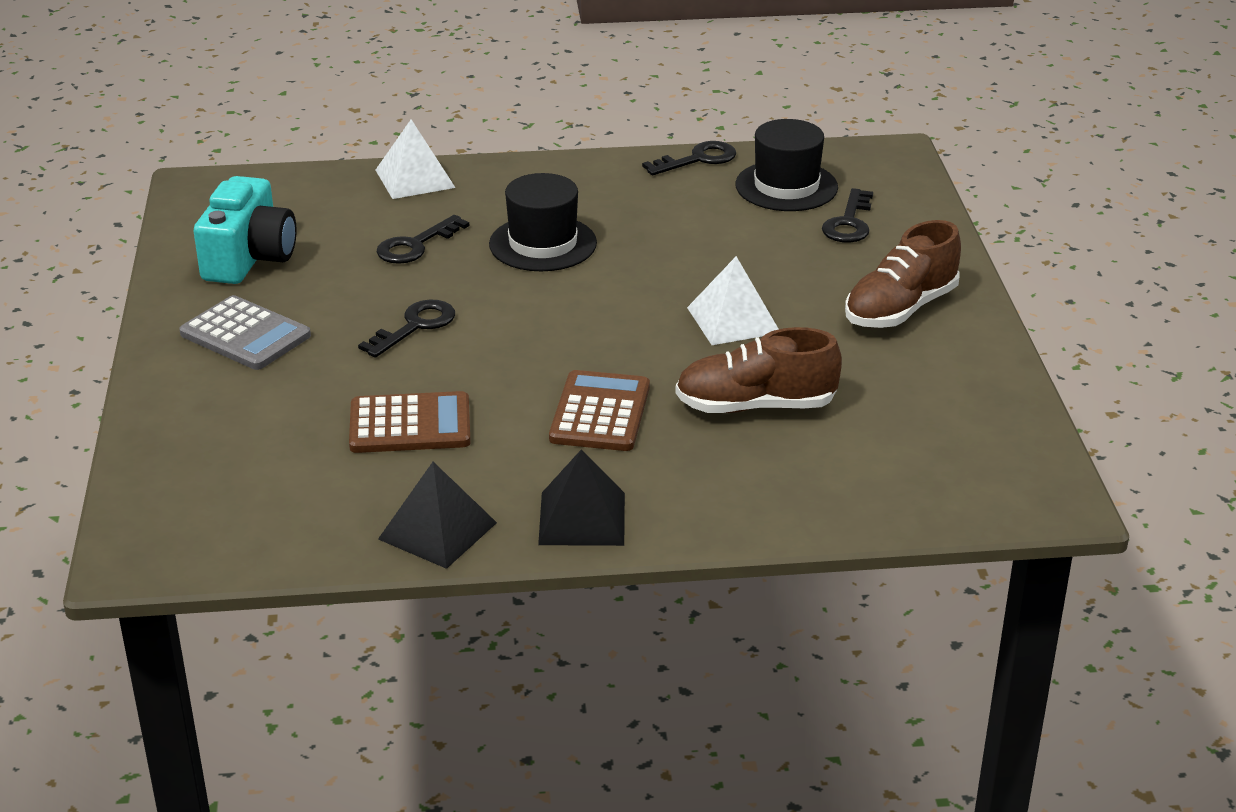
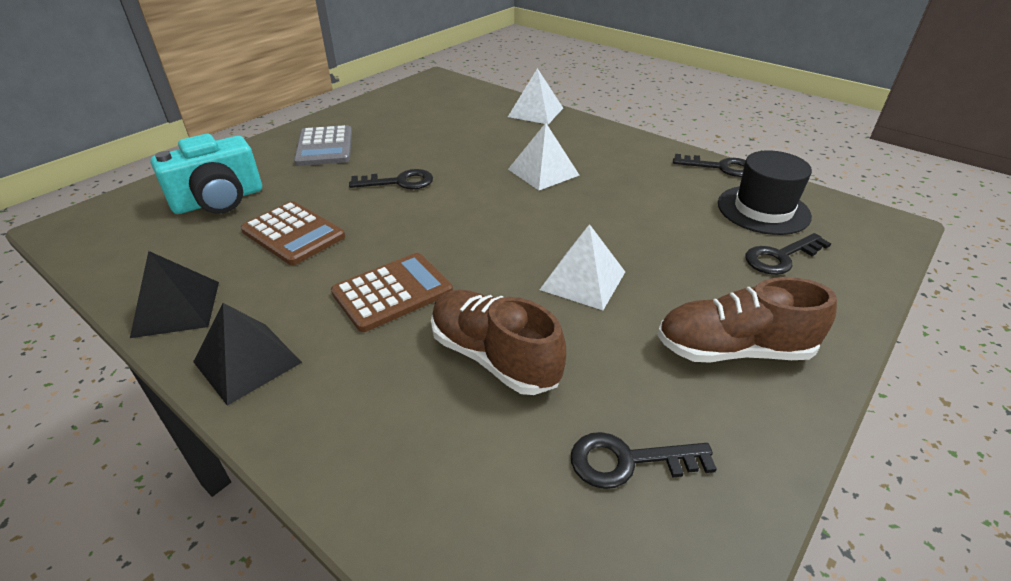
camera: 45 degrees right, 5 degrees up
(249, 258) = (395, 115): turquoise camera -> turquoise camera (219, 200)
(415, 245) = (477, 142): black key -> black key (628, 461)
(543, 244) = (543, 172): black hat -> white pyramid

